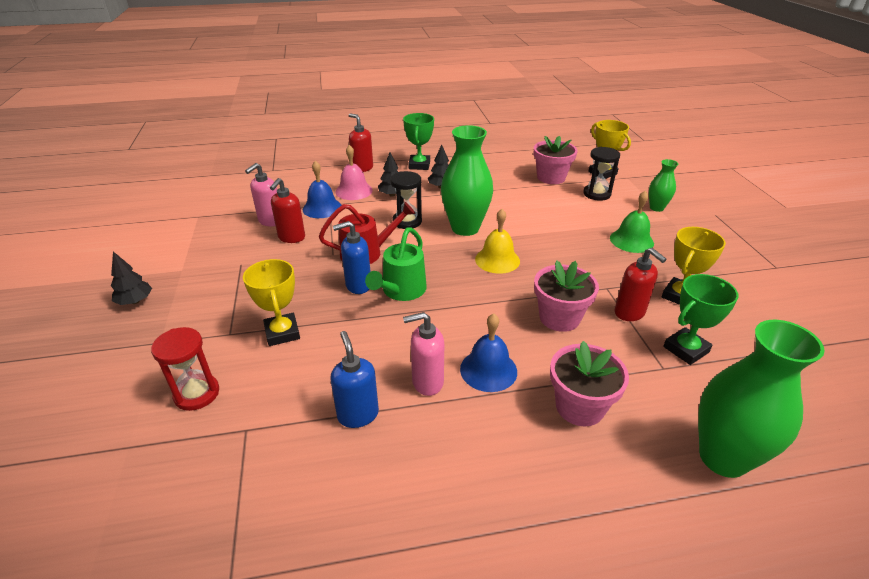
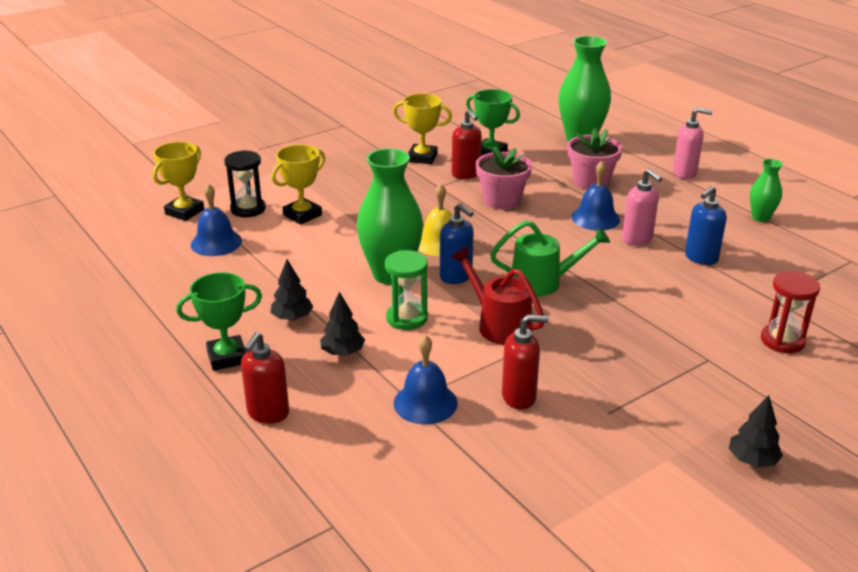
camera: 115 degrees left, 5 degrees down
(270, 221) = (498, 437): pink soap dispenser -> pink soap dispenser (685, 173)
(282, 333) = (671, 328): yellow trophy -> yellow trophy (302, 215)
(354, 191) = (353, 392): pink bell -> none
(358, 285) = (560, 310): blue soap dispenser -> blue soap dispenser (456, 276)
(407, 221) = (407, 318): black hourglass -> green hourglass
(551, 177) = (216, 242): pink flower pot -> blue bell
(629, 313) = (466, 174): red soap dispenser -> red soap dispenser turned 120 degrees clockwise
(631, 240) = (344, 182): green bell -> none
(656, 208) = (263, 175): green vase -> green vase (760, 218)

